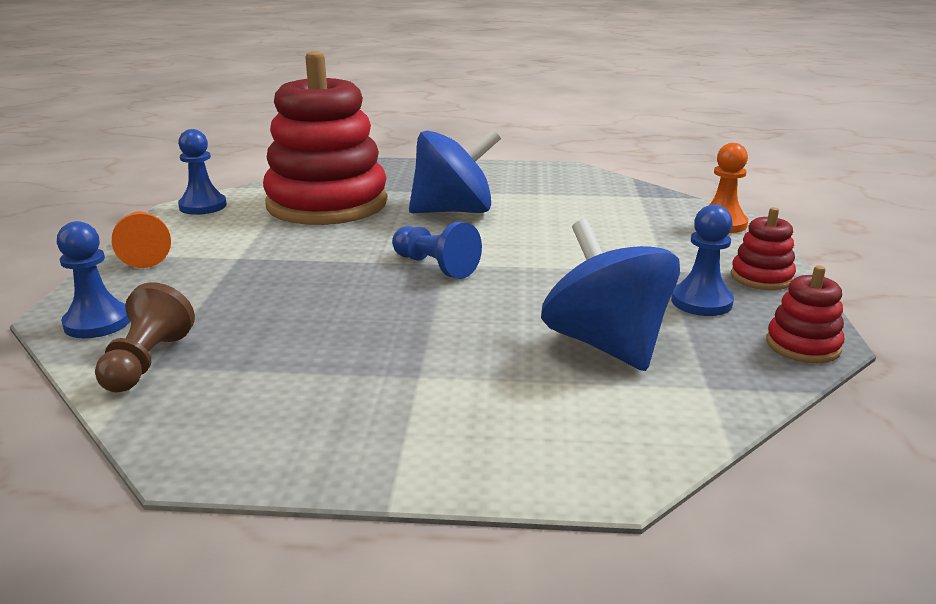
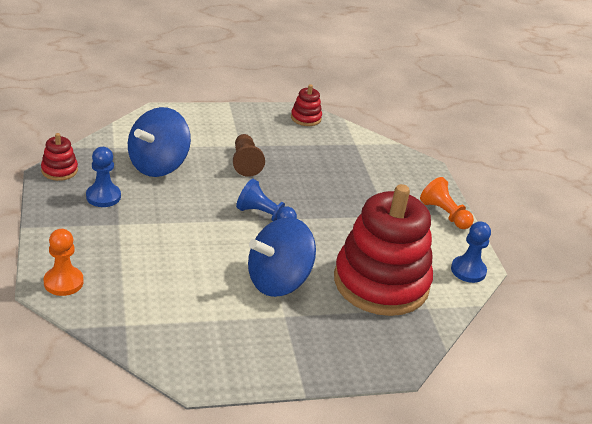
camera: 160 degrees right, 10 degrees up
(97, 323) = (405, 163): blue pawn -> none
(146, 362) = (359, 145): brown pawn -> brown pawn (245, 163)
(606, 344) = (158, 165): blue spinning top -> blue spinning top turned 75 degrees clockwise
(761, 277) = (58, 220): red stacking toy -> red stacking toy (306, 118)

